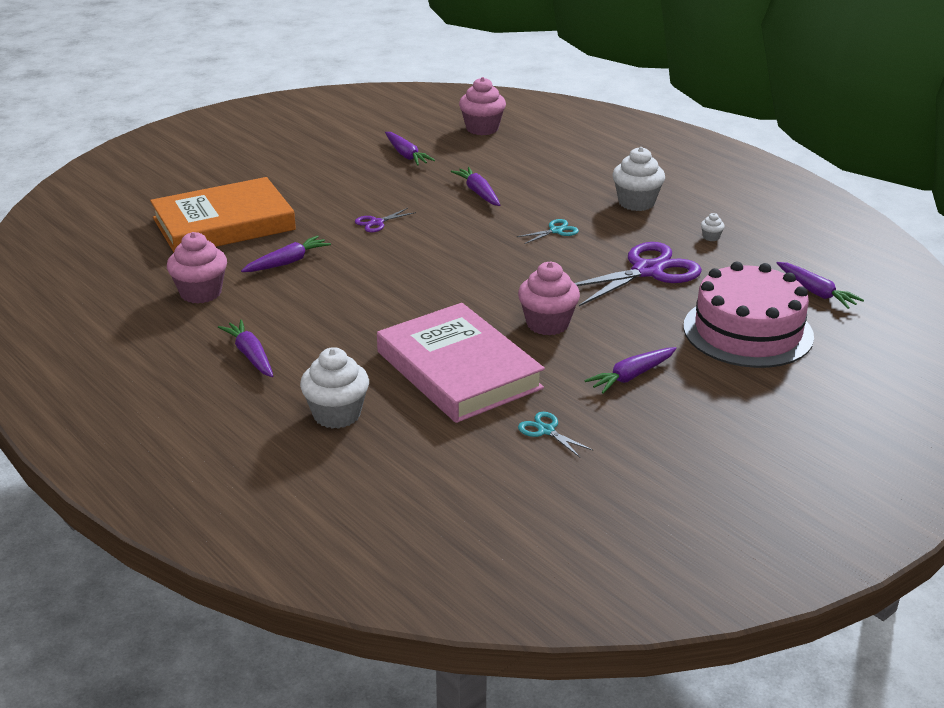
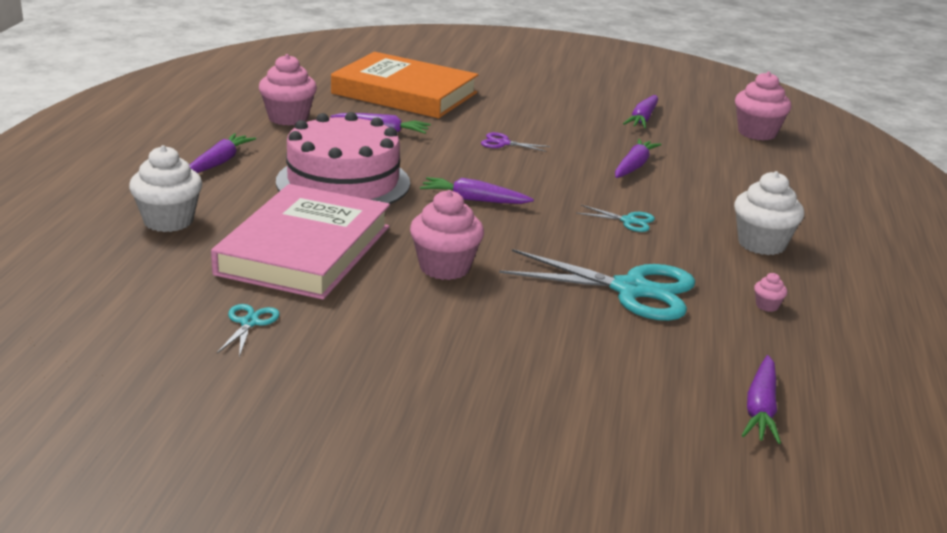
camera: 50 degrees right, 5 degrees down
(631, 376) = (407, 340): purple carrot -> purple carrot (474, 200)
(647, 271) = (631, 290): purple scissors -> turquoise scissors
(711, 237) = (767, 306): white cupcake -> pink cupcake
(748, 331) = (598, 386): pink cake -> pink cake (343, 182)

